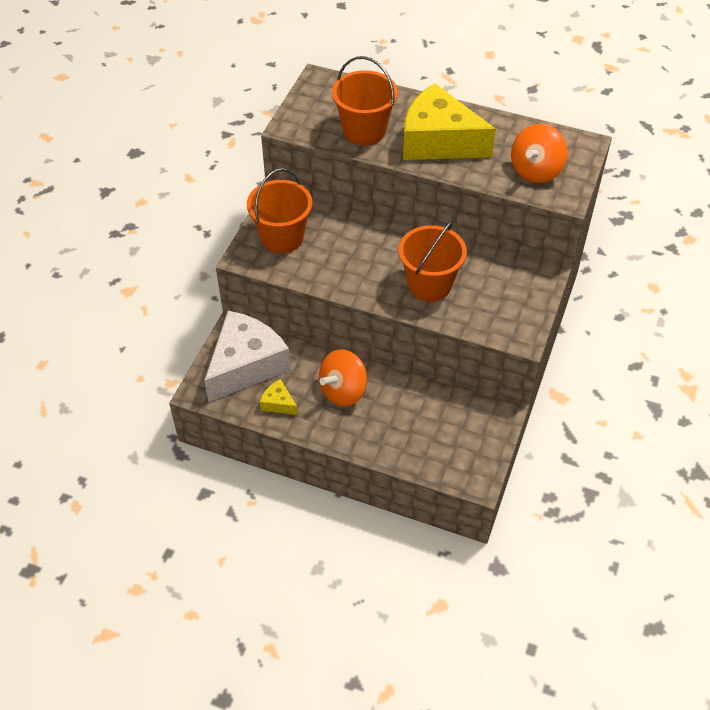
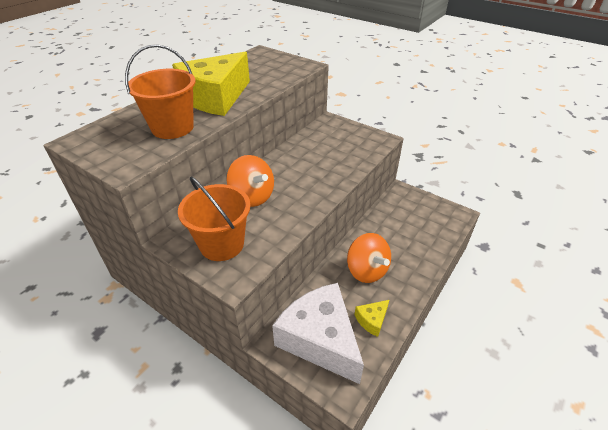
camera: 75 degrees left, 10 degrees down
(429, 284) = (319, 168): orange bucket -> none
(536, 171) = (275, 69): orange spinning top -> orange spinning top (252, 197)

